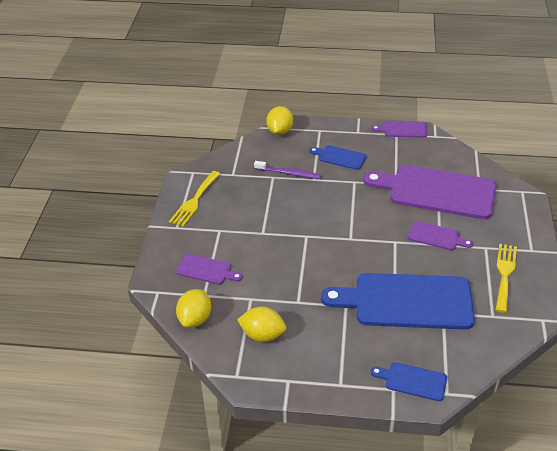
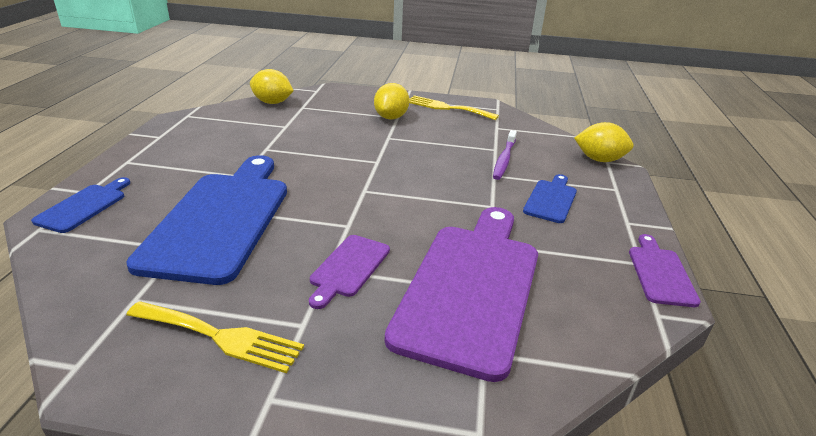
camera: 90 degrees right, 10 degrees down
(206, 270) = (337, 109): purple cutting board -> none
(262, 335) = (230, 128): yellow lemon -> yellow lemon (391, 117)

